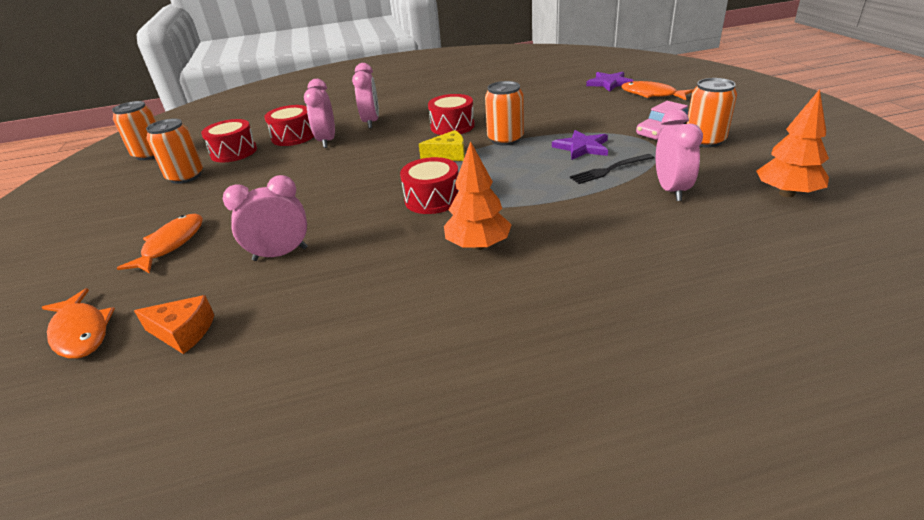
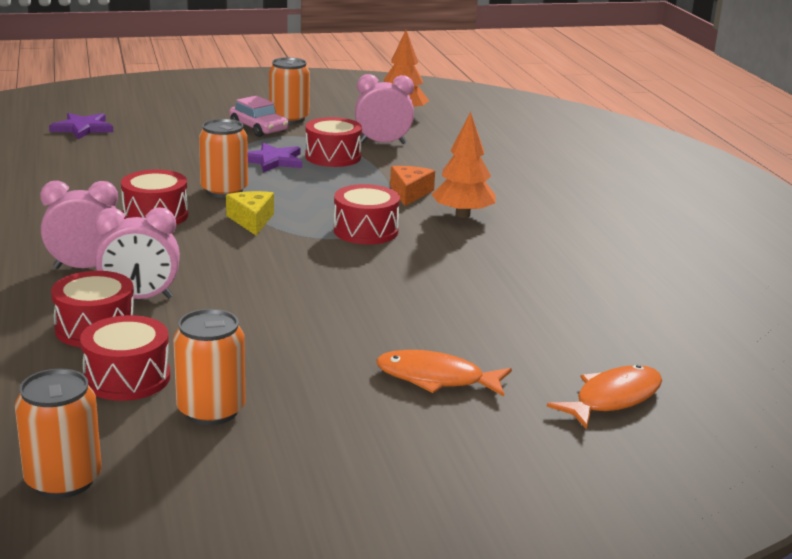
camera: 95 degrees left, 10 degrees down
(183, 332) = (603, 338): orange cheese -> orange cheese (409, 193)
(280, 254) = (467, 304): pink clock -> none
(609, 170) = (333, 157): black fork -> red drum
(651, 94) = (145, 117): orange fish -> none

